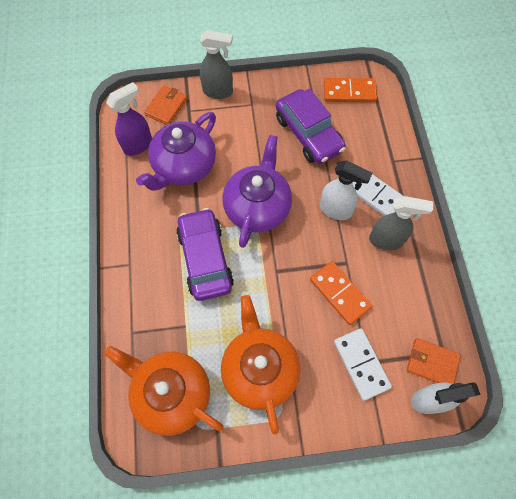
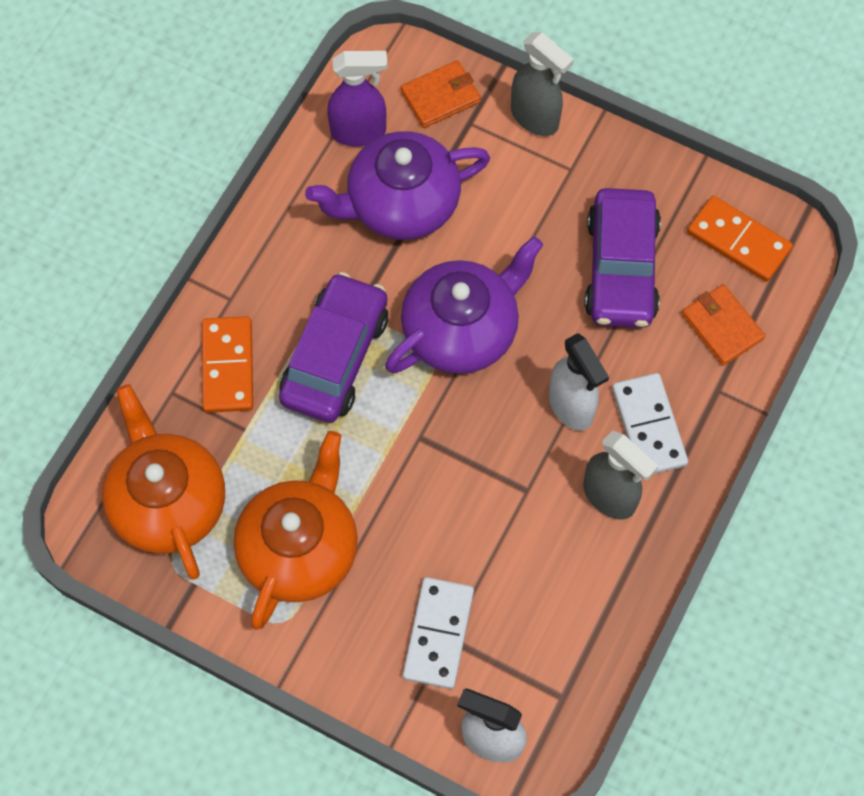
camera: 35 degrees right, 0 degrees up
(339, 293) = (483, 524): orange domino -> orange domino (227, 366)
(432, 363) = (536, 698): orange wallet -> orange wallet (722, 326)

